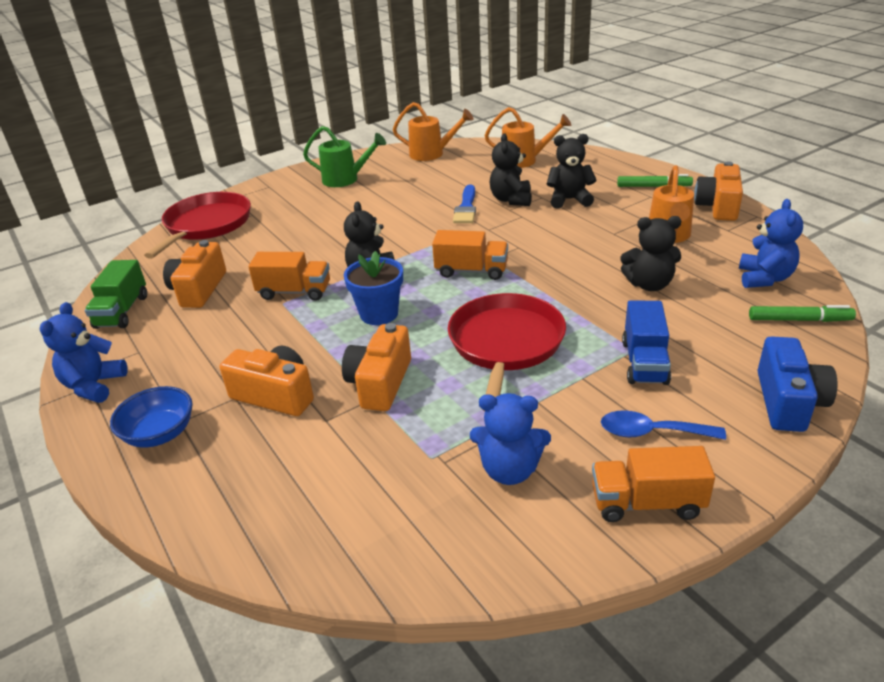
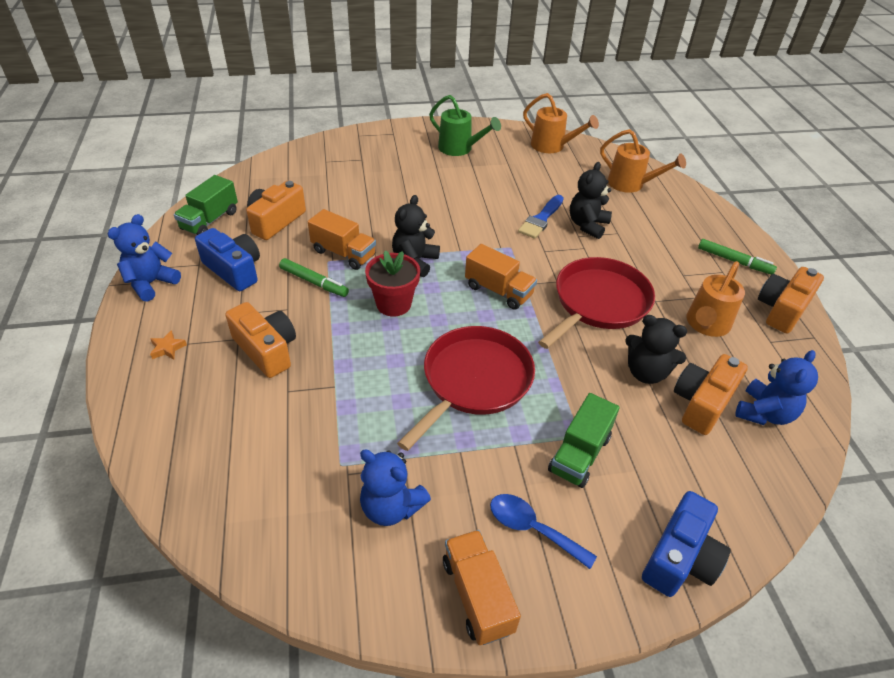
camera: 20 degrees right, 10 degrees up
(160, 434) = (167, 348): blue bowl -> orange star
(184, 343) = (234, 270): none -> blue camera
(206, 225) = (320, 157): red pan -> red pan (598, 303)
(379, 314) = (393, 304): blue flower pot -> red flower pot
(380, 383) = (349, 374): orange camera -> orange camera (702, 403)
(569, 200) = (641, 246): black teddy bear -> none
(644, 362) = (579, 454): blue truck -> green truck
(647, 503) = (477, 595): orange truck -> orange truck turned 45 degrees clockwise
(799, 320) = (762, 475): green marker -> green marker (314, 282)

